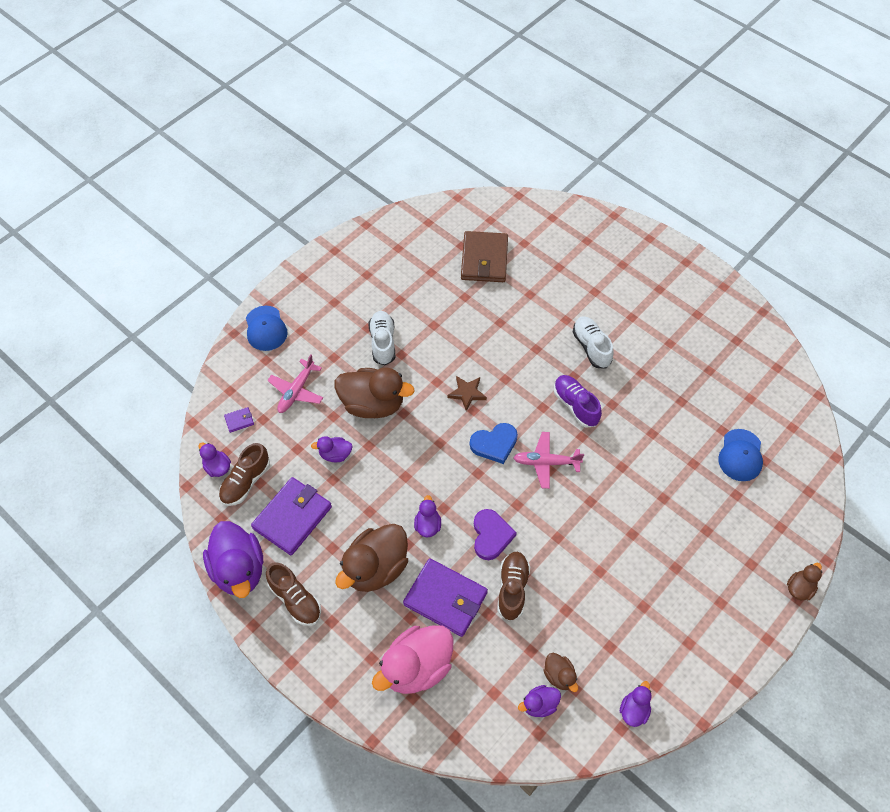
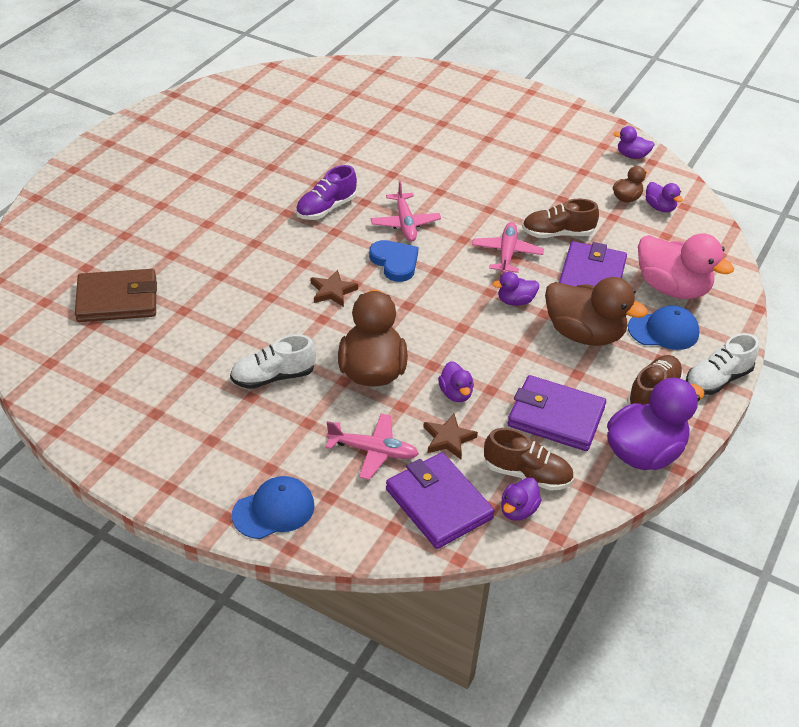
camera: 105 degrees left, 15 degrees down
(239, 420) = (438, 504): purple wallet -> purple wallet, size x2.43
(293, 439) = (448, 439): none -> brown star
(491, 535) = (506, 253): purple heart -> pink plane
(591, 347) = (244, 202): white shoe -> white shoe (717, 379)
(740, 455) = (354, 106): blue cap -> blue cap (663, 331)
(799, 588) = (476, 76): brown duck -> none

